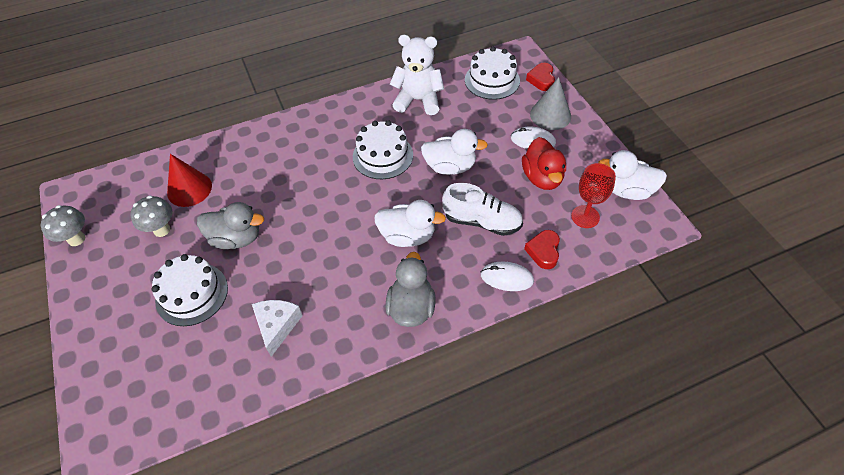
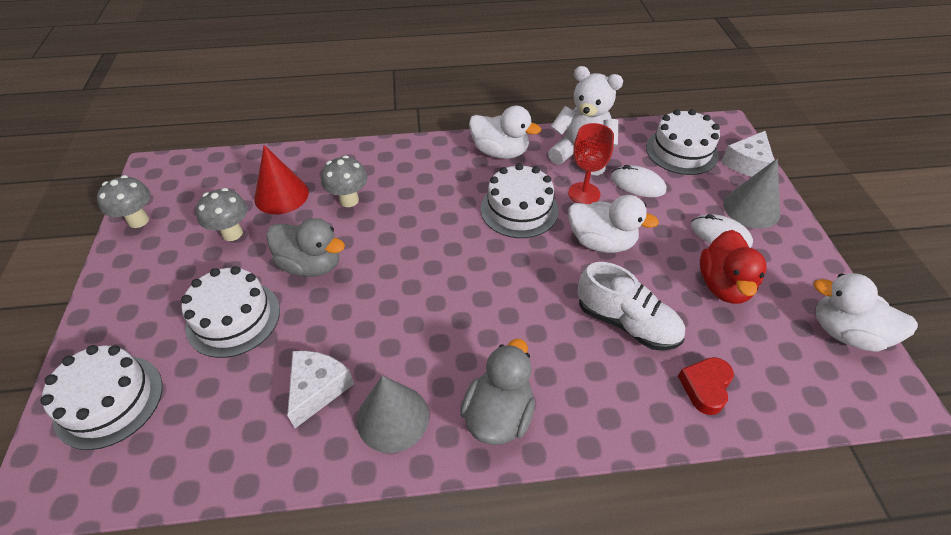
camera: 15 degrees right, 5 degrees down
(121, 378) = (109, 401): none -> white cake
(247, 180) = (349, 200): none -> grey mushroom
(338, 330) = (392, 417): none -> grey cone
(407, 236) = (521, 316): white duck -> white duck (500, 152)
(506, 278) = (643, 410): white mouse -> white mouse (637, 184)
(541, 80) = (747, 163): red heart -> white cheese
(585, 216) = (776, 353): red goblet -> red goblet (584, 194)

